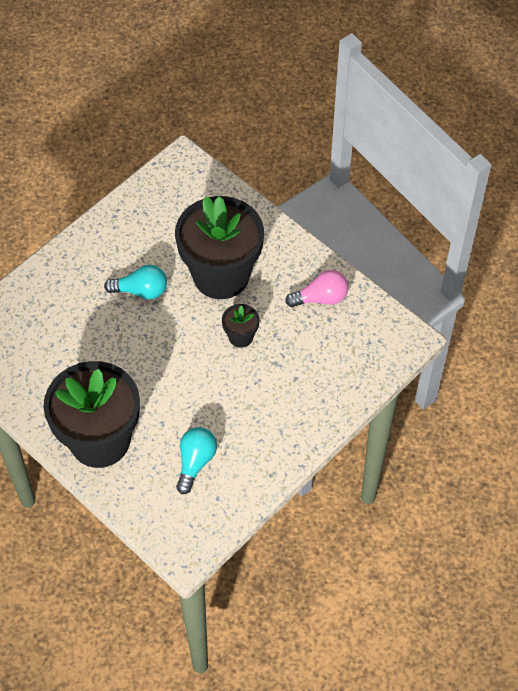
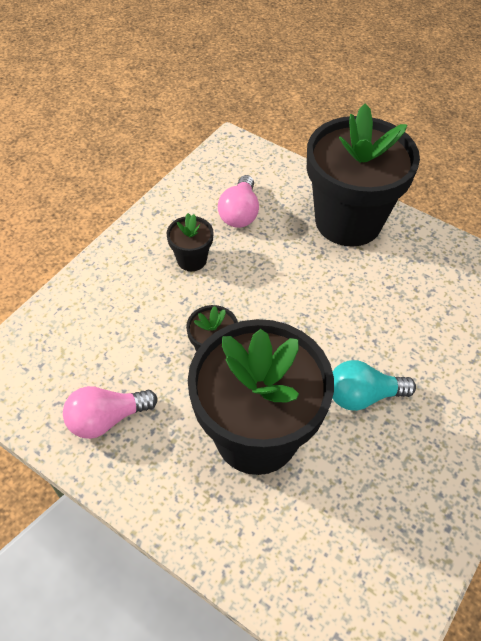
camera: 170 degrees right, 5 degrees down
(195, 462) = (240, 213): turquoise light bulb -> pink light bulb
(246, 418) = (192, 260): none -> black flower pot

